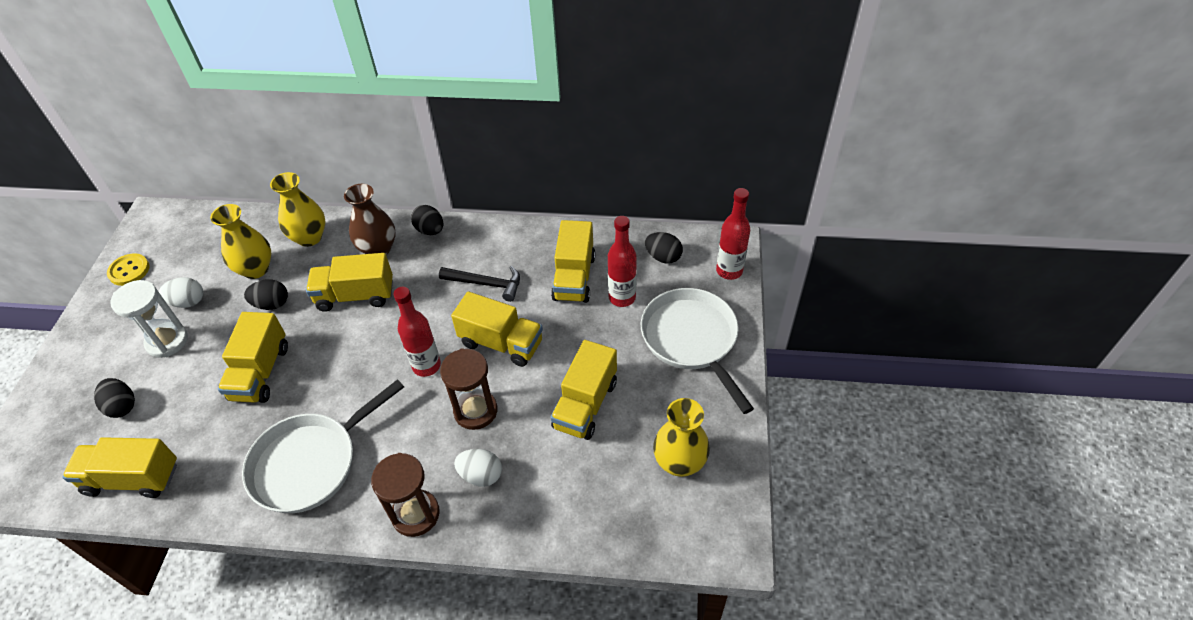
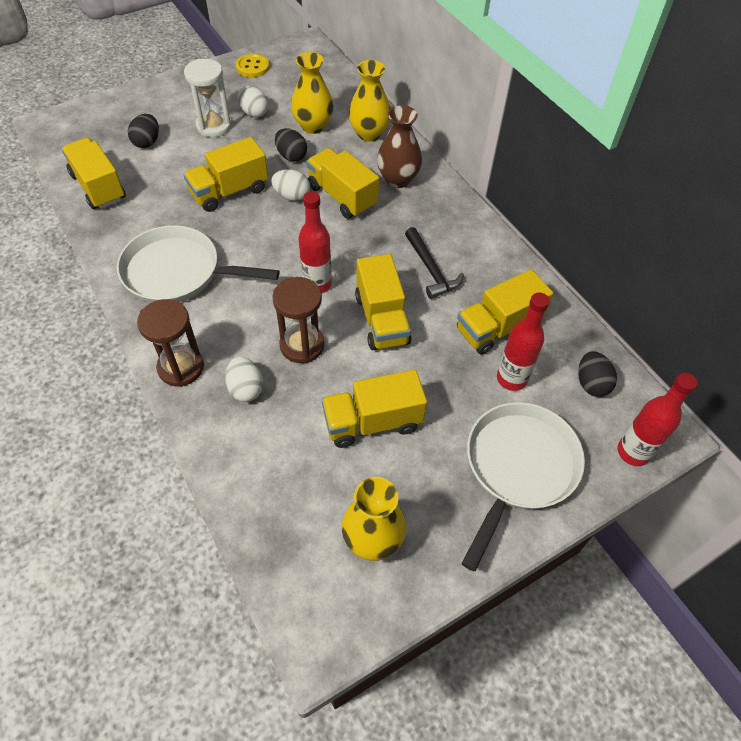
camera: 50 degrees right, 5 degrees up
(317, 330) = (292, 196): none -> white egg
(430, 230) = (448, 198): black egg -> none

